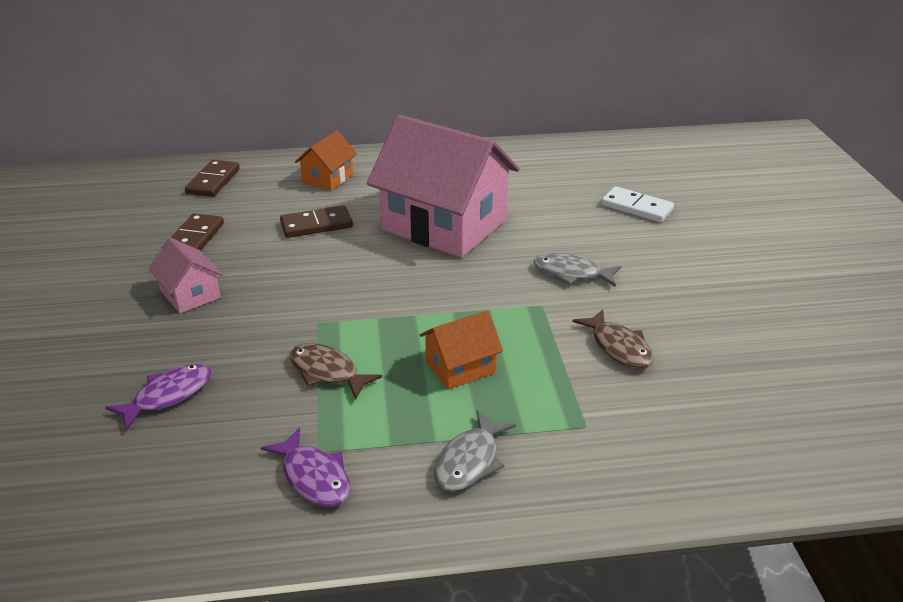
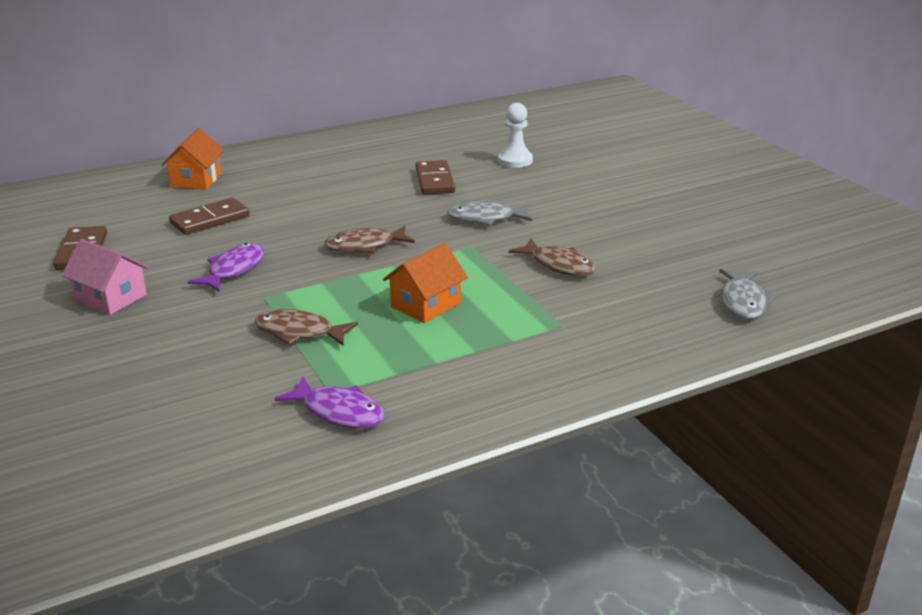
camera: 20 degrees left, 5 degrees down
(168, 396) = (145, 382): purple fish -> purple fish (233, 269)
(213, 181) = (68, 200): brown domino -> brown domino (434, 181)
(438, 283) = (365, 246): none -> brown fish
(444, 225) = (342, 200): pink house -> none
(470, 461) = (476, 370): grey fish -> grey fish (743, 302)
(636, 207) = (515, 160): white domino -> white pawn

